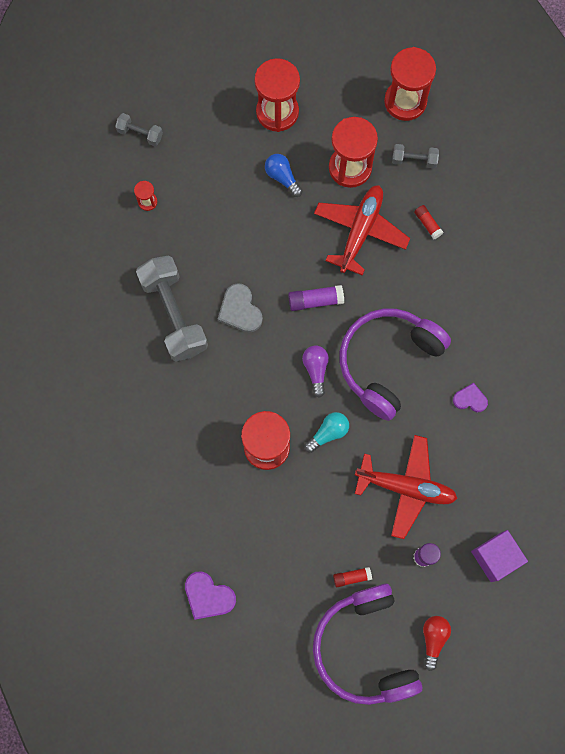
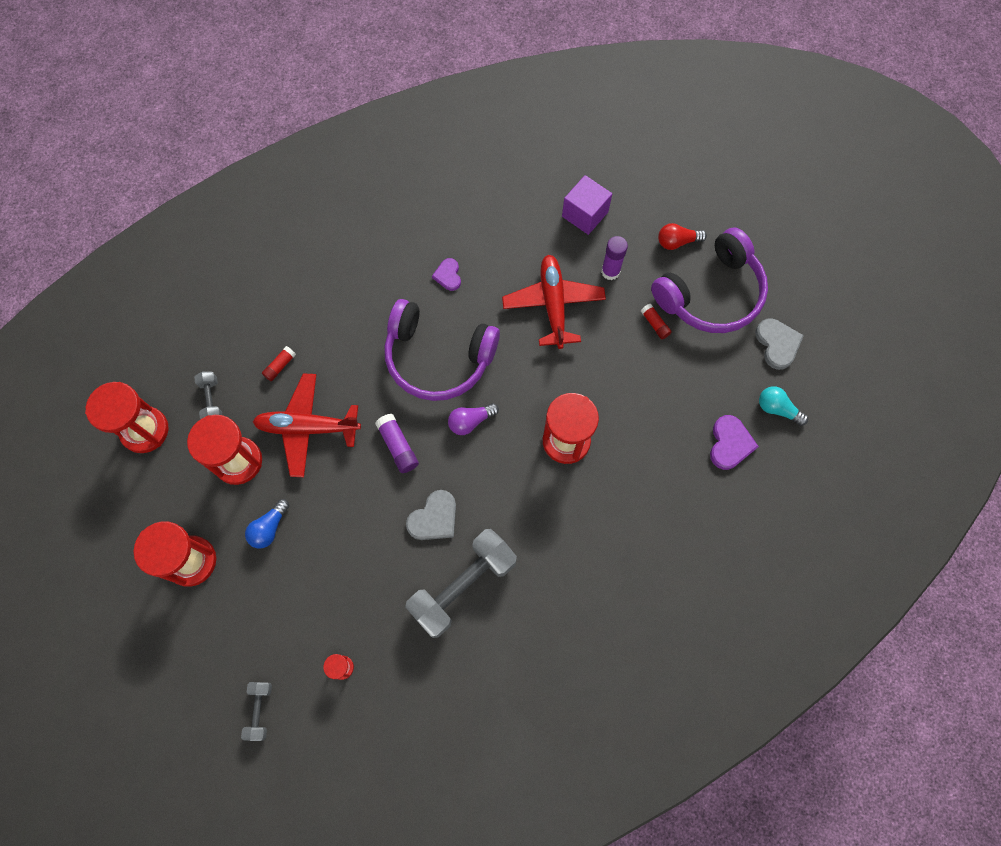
camera: 110 degrees left, 5 degrees down
(289, 690) = (777, 344): none -> grey heart
(328, 433) = (529, 389): turquoise light bulb -> turquoise light bulb (777, 409)

